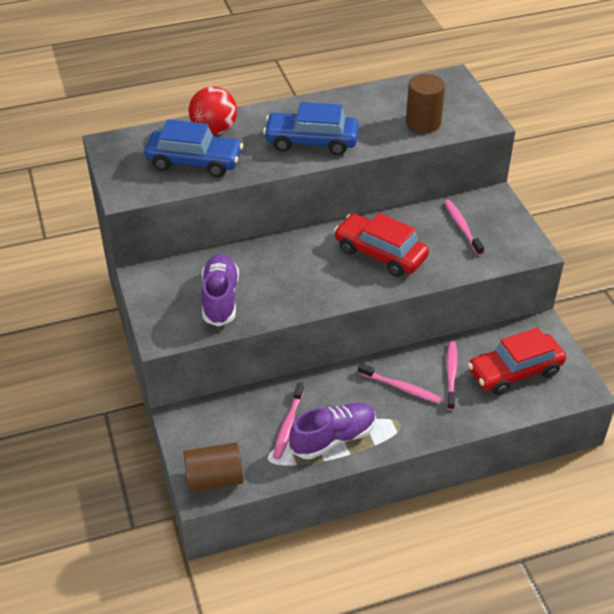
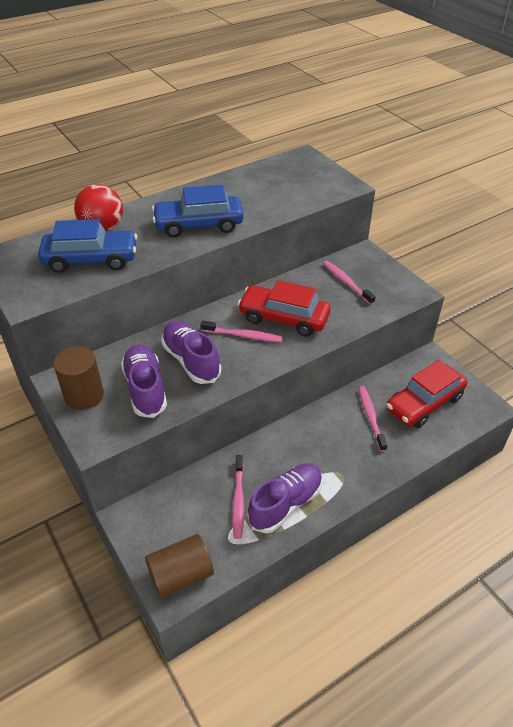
camera: 15 degrees left, 0 degrees up
(272, 280) = (191, 361): none -> purple shoe
(401, 387) = (331, 439): pink toothbrush -> pink toothbrush (243, 335)
(423, 122) = (293, 194): brown cylinder -> brown cylinder (84, 395)

